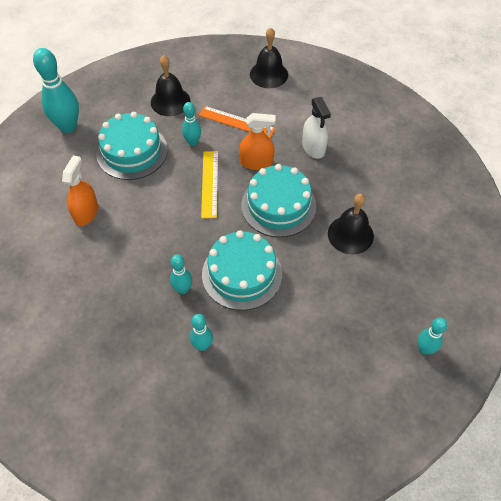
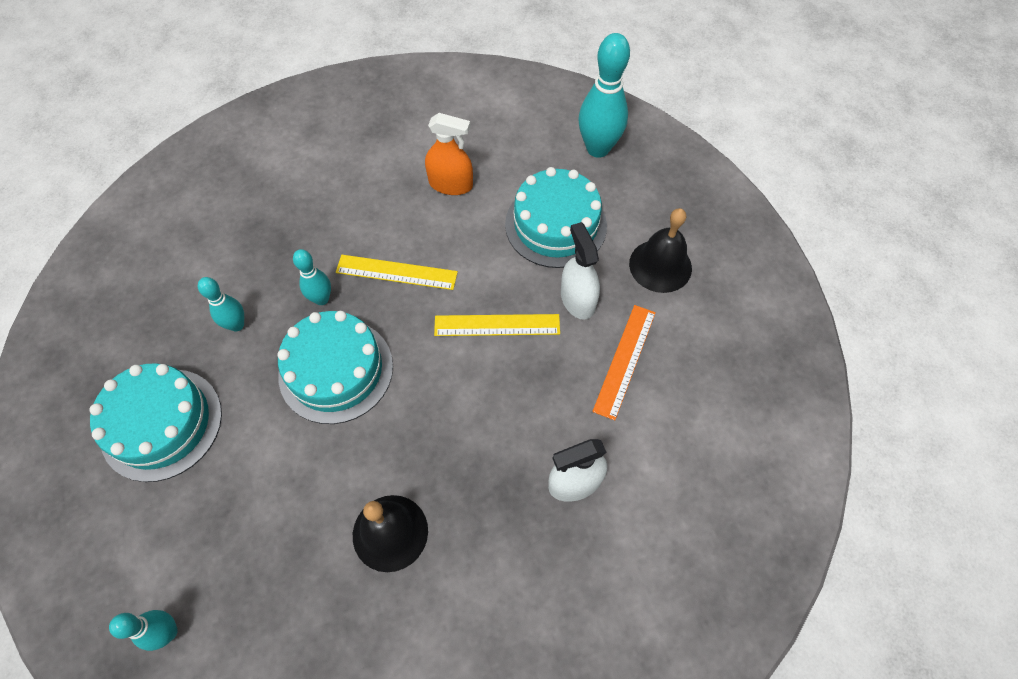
camera: 90 degrees right, 5 degrees up
(163, 243) = (396, 272): none -> yellow ruler
(192, 142) = (577, 299): turquoise bowling pin -> white spray bottle
(256, 162) = (539, 390): orange spray bottle -> none
(269, 74) = (745, 412): black bell -> none
(278, 205) = (453, 422): turquoise cake -> turquoise cake (161, 424)

